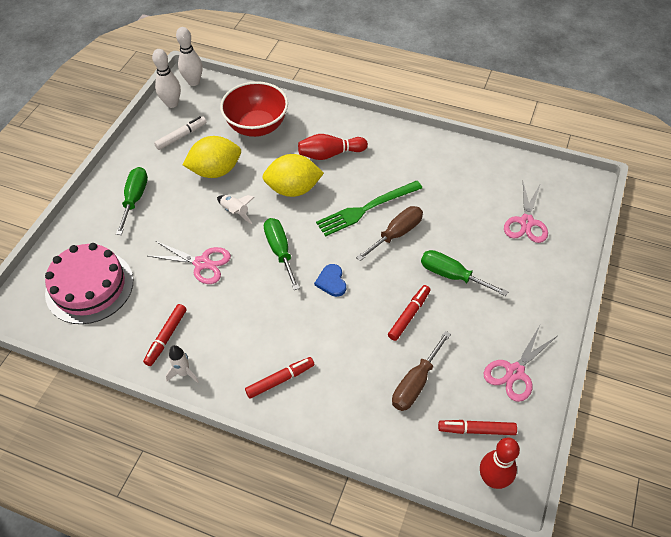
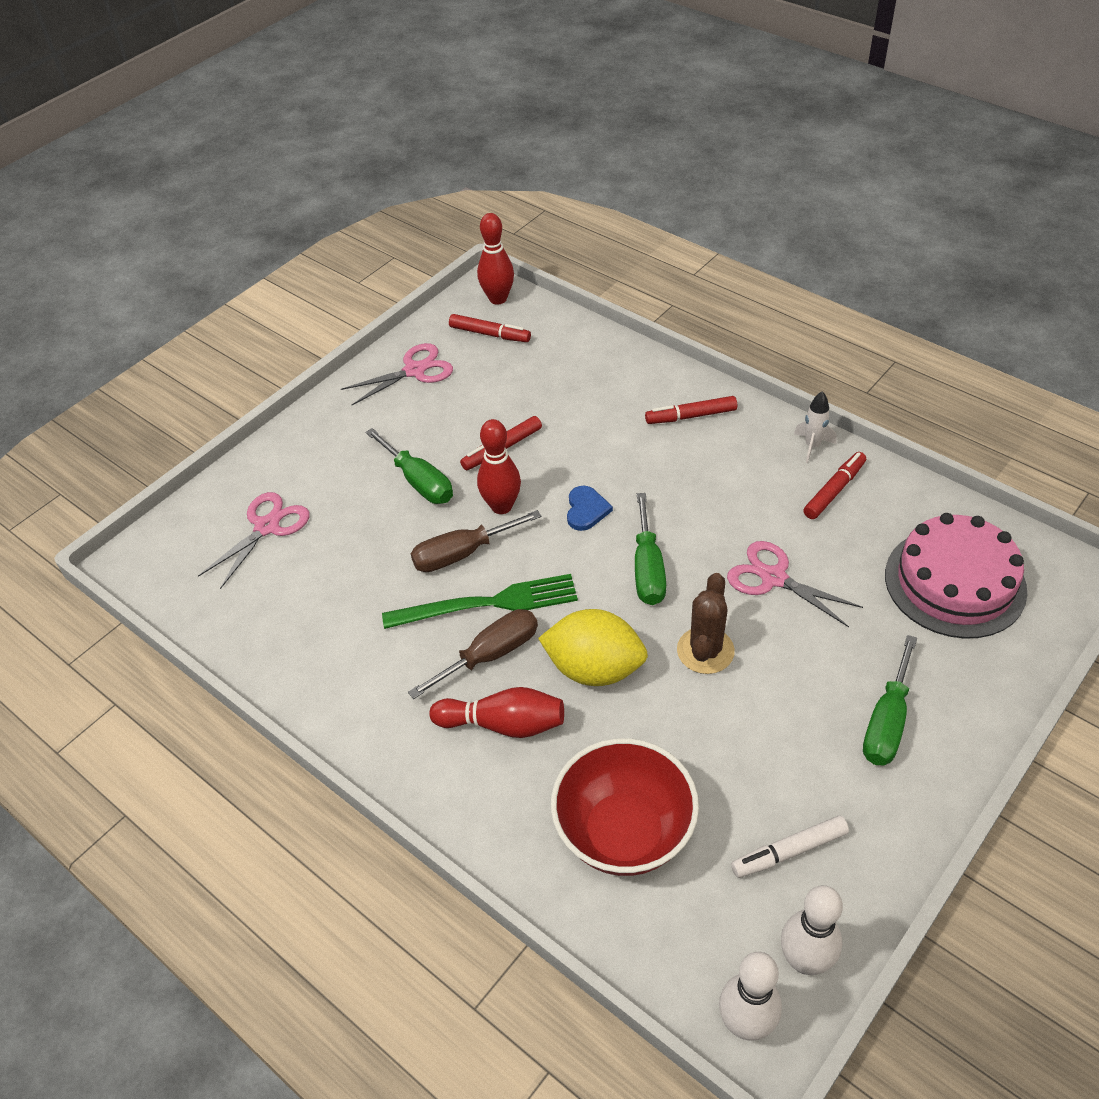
camera: 160 degrees left, 5 degrees down
(215, 171) = (728, 744): yellow lemon -> none
(235, 212) = (705, 651): white rocket -> brown cactus
(388, 271) = (501, 506): none -> red bowling pin
(415, 383) = (532, 382): brown screwdriver -> brown screwdriver (490, 655)

